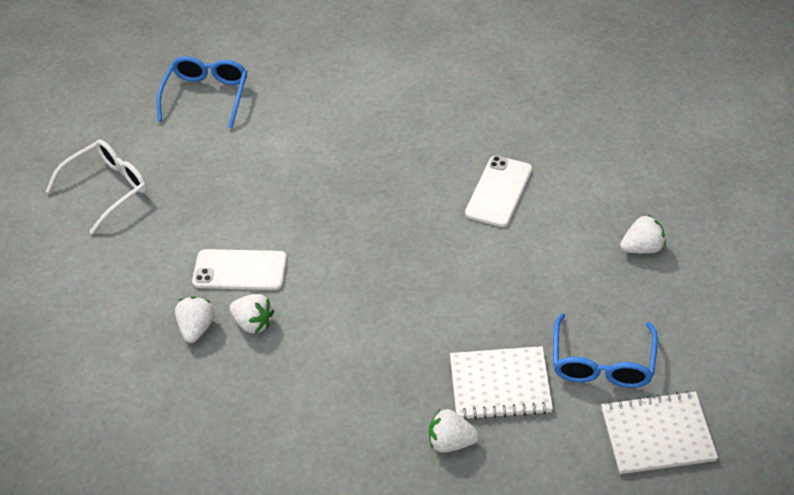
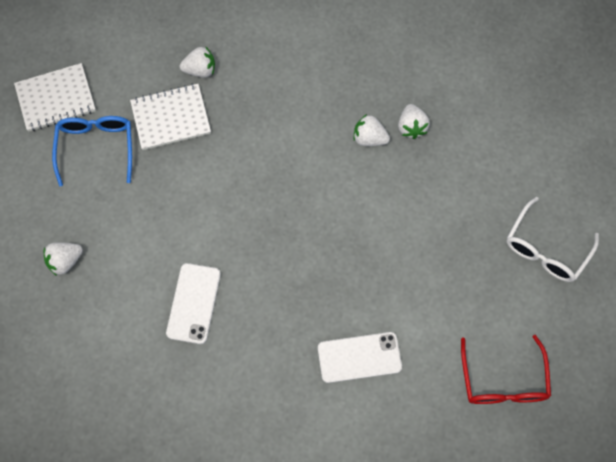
camera: 165 degrees right, 20 degrees up
(206, 96) = (503, 380): blue glasses -> red glasses
(240, 270) = (396, 184): white phone -> white phone (359, 357)

